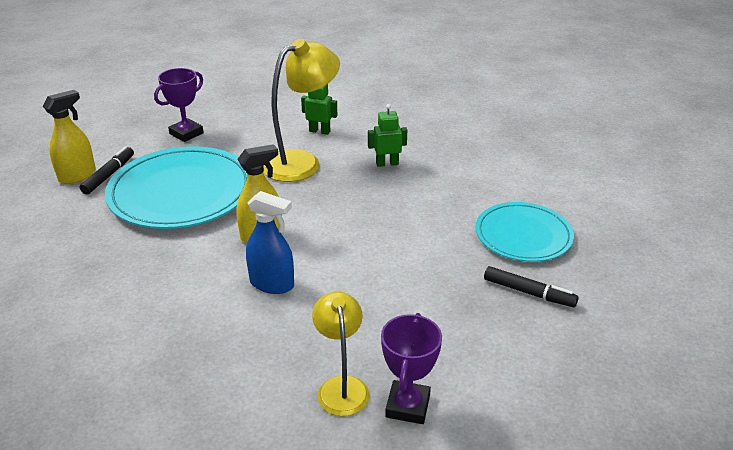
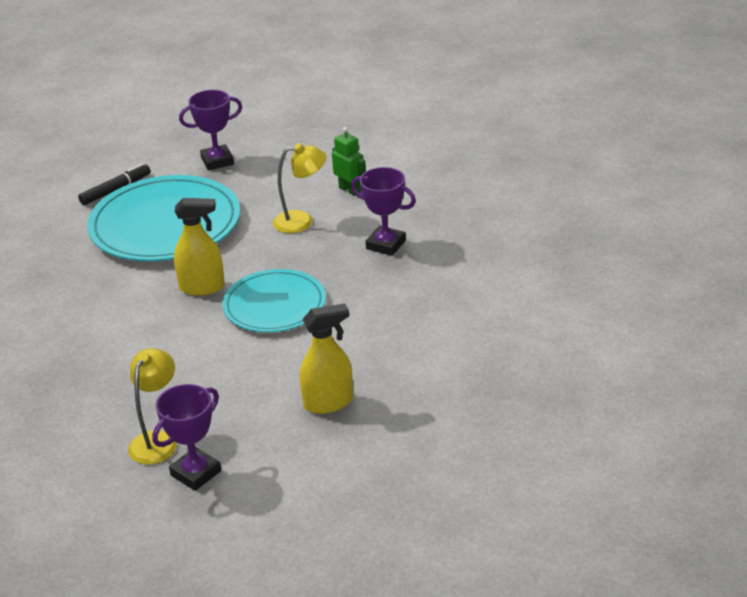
camera: 30 degrees right, 0 degrees up
(77, 175) = (89, 183): yellow spray bottle -> yellow spray bottle (328, 403)
(272, 284) = (174, 336): blue spray bottle -> none
(301, 162) = (302, 221): yellow lamp -> yellow lamp, size x0.61
(387, 163) = (386, 245): green robot -> purple trophy
(523, 235) = (450, 359): turquoise plate -> turquoise plate (274, 305)
(529, 292) = (396, 415): black marker -> none

